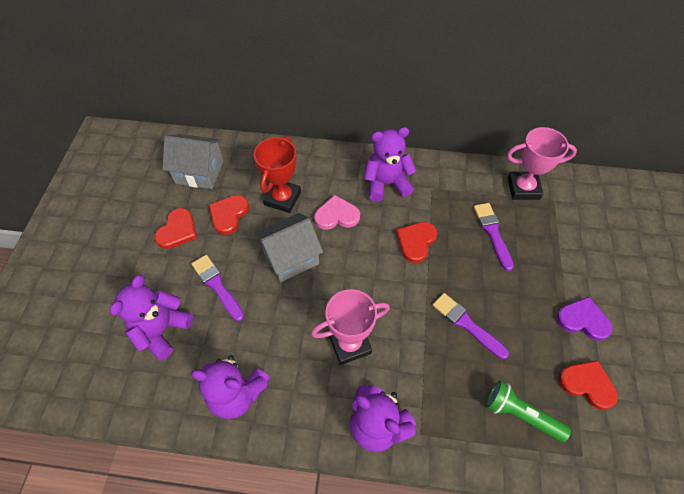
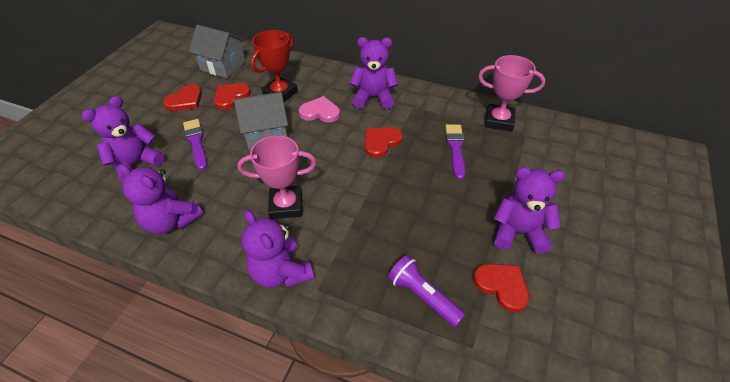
camera: 15 degrees right, 10 degrees down
(467, 324) = (401, 212): purple brush -> none
(521, 414) = (423, 296): green flashlight -> purple flashlight
(583, 320) = (518, 232): purple heart -> purple teddy bear

